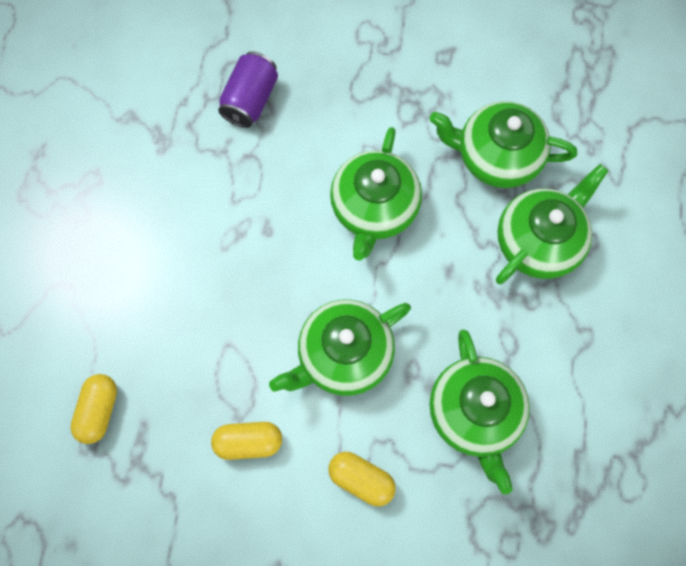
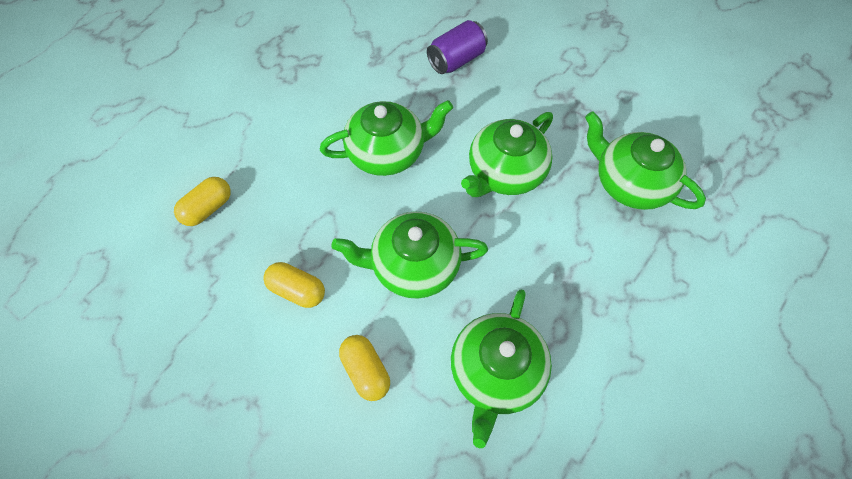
camera: 30 degrees right, 10 degrees down
(539, 241) = (633, 264): green teapot -> green teapot (387, 152)

